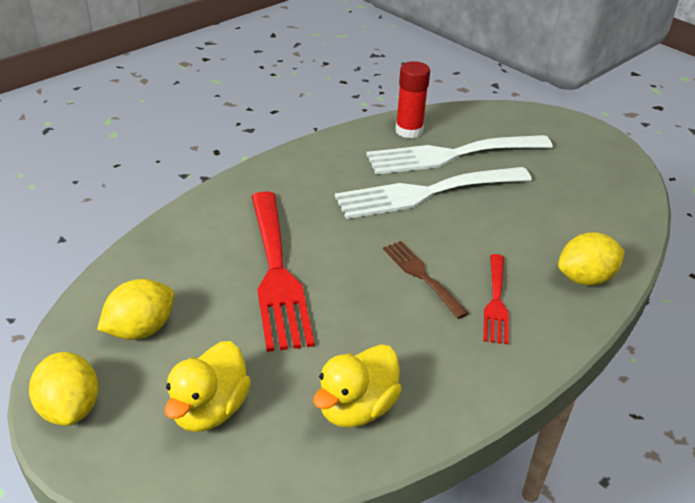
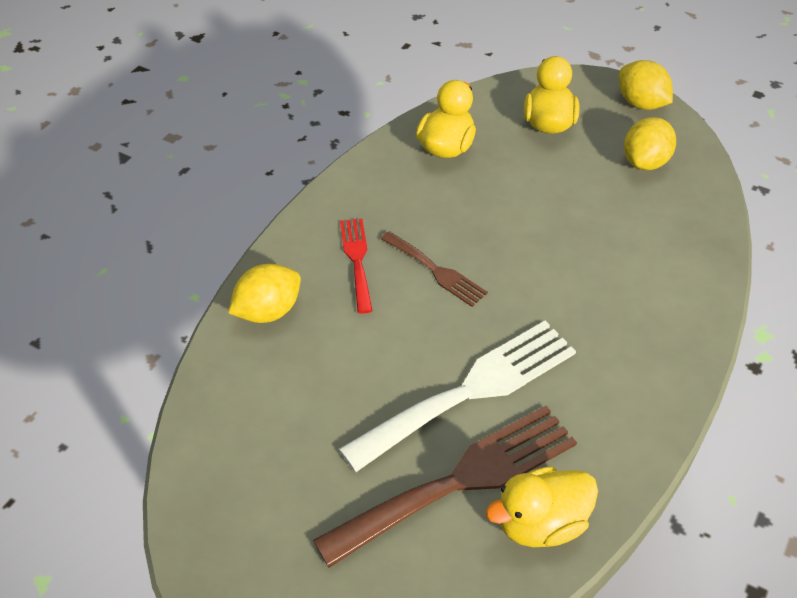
camera: 165 degrees right, 10 degrees up
(277, 274) = (573, 237): red fork -> none
(409, 131) = (540, 523): red glue stick -> yellow duck
(451, 155) = (460, 480): white fork -> brown fork

